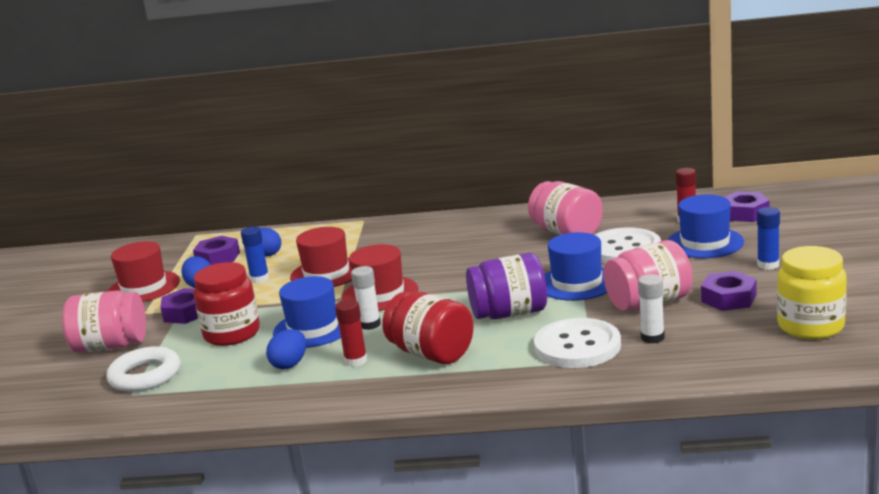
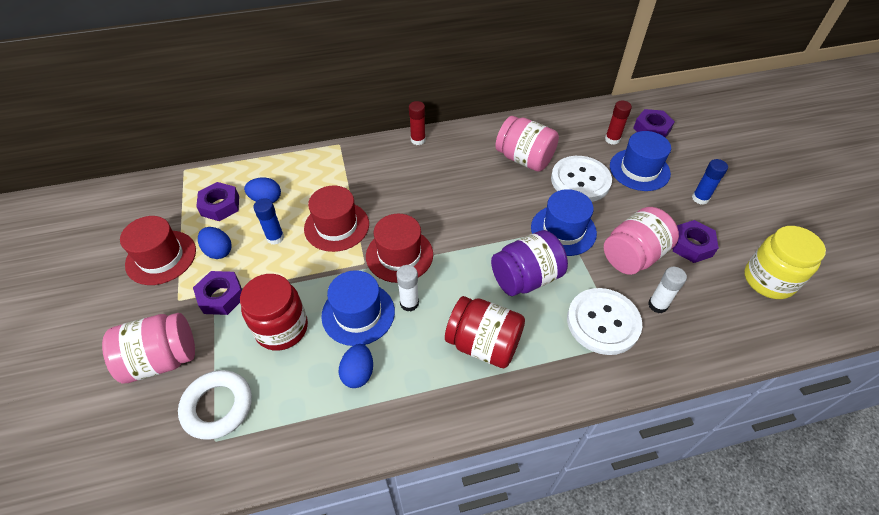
camera: 20 degrees left, 30 degrees up
(356, 361) = (419, 362): red glue stick -> red glue stick (418, 140)

